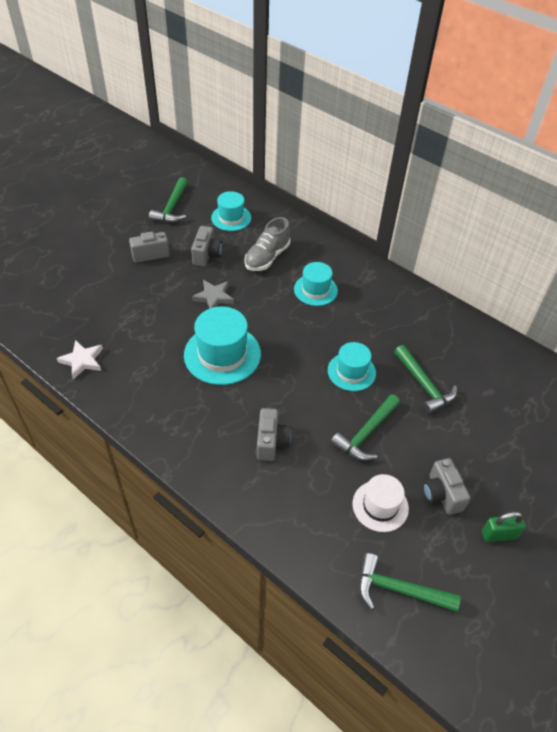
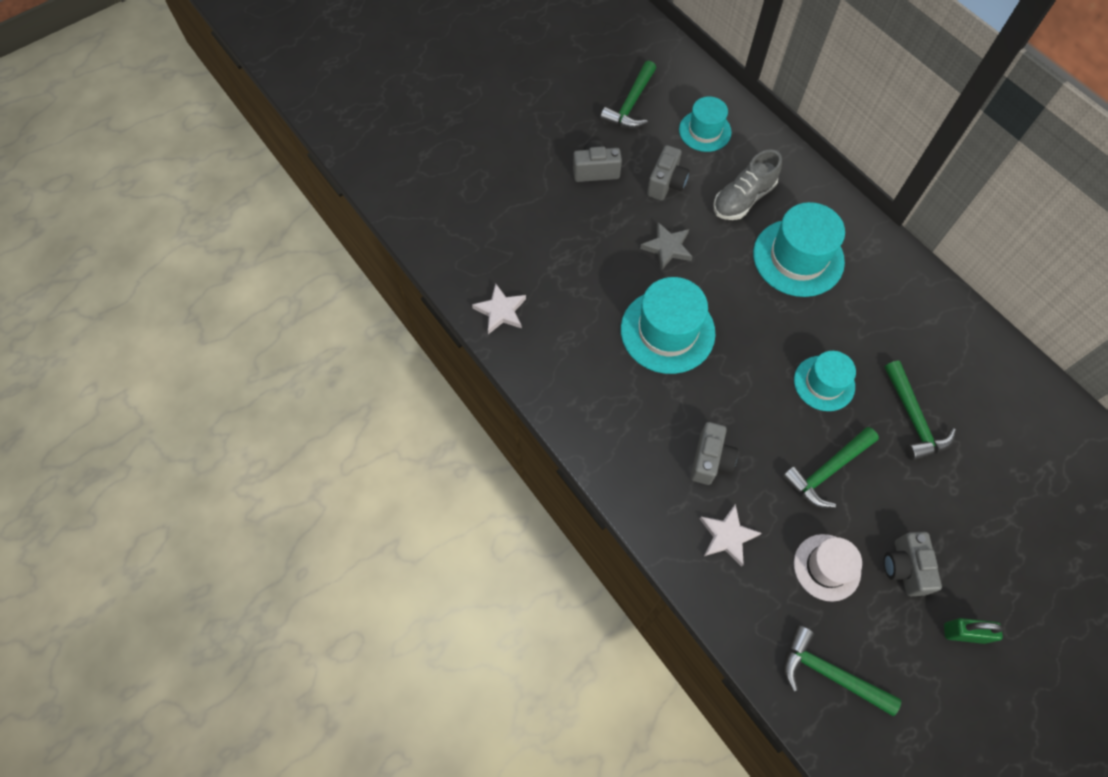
camera: 15 degrees right, 15 degrees up
(295, 497) = (727, 536): none -> white star
(315, 290) = (798, 258): turquoise hat -> turquoise hat, size x1.60

